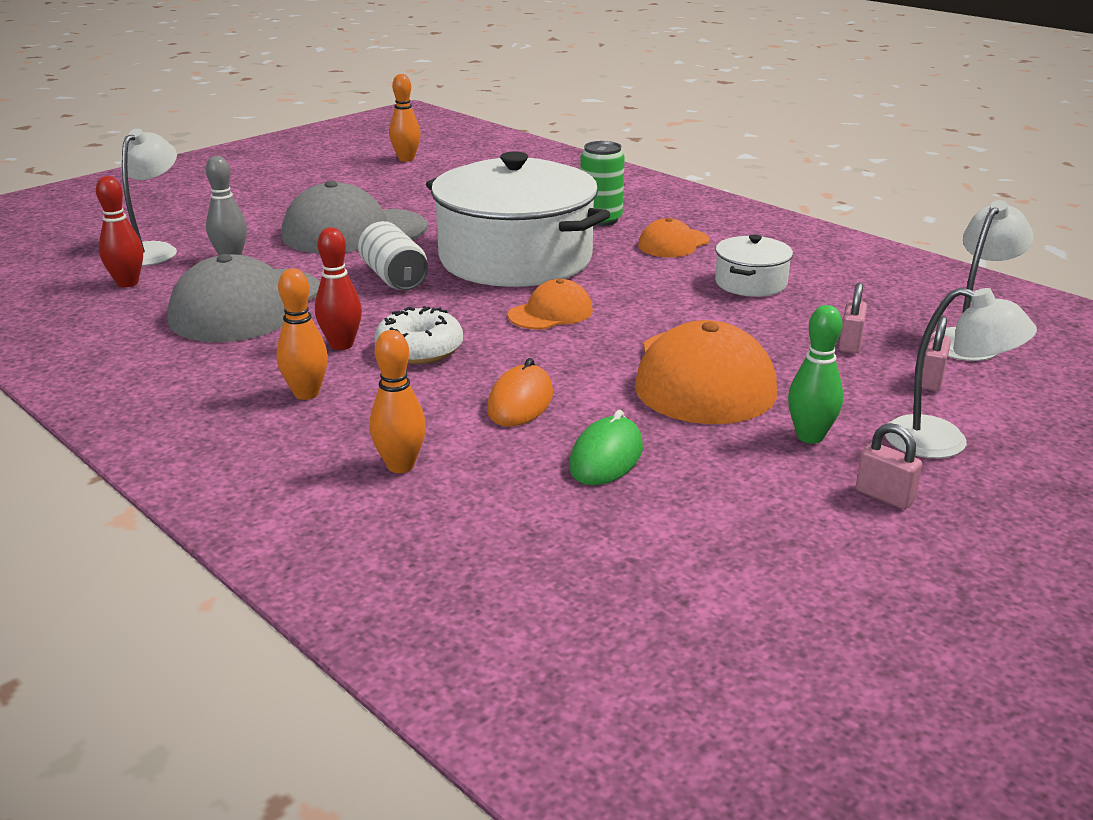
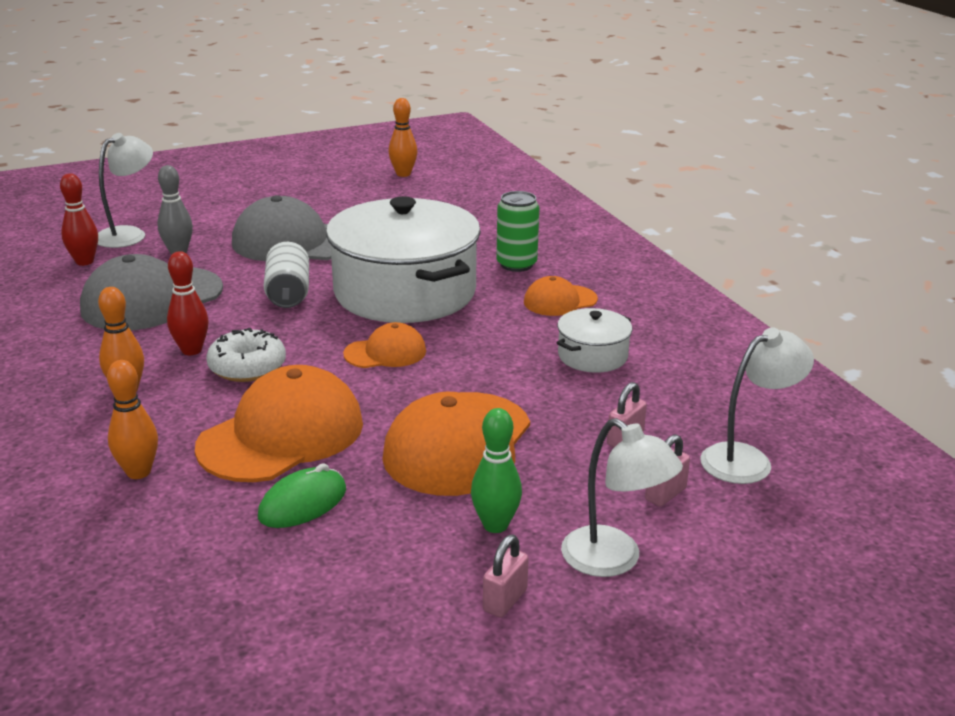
camera: 20 degrees right, 0 degrees up
(520, 402) = (282, 435): orange mouse -> orange cap
(884, 496) = (505, 600): pink padlock -> pink padlock turned 60 degrees clockwise

